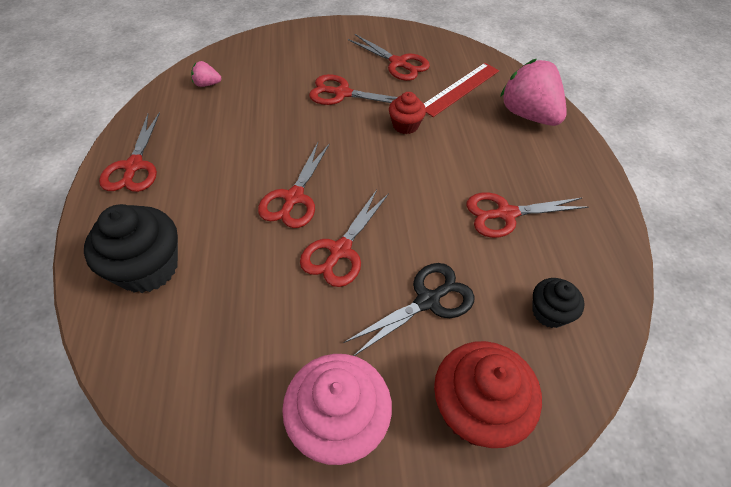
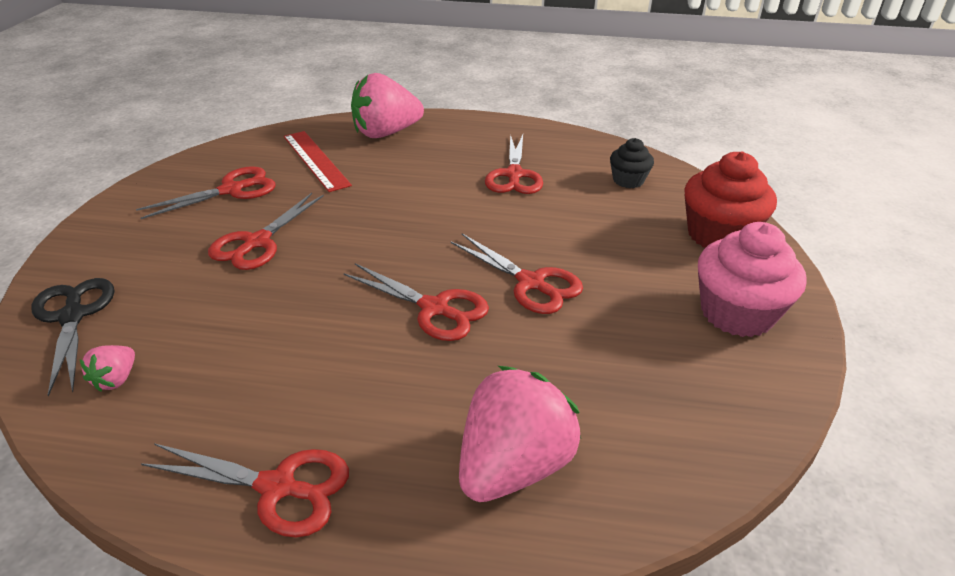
camera: 75 degrees left, 15 degrees down
(148, 268) = (513, 466): black cupcake -> pink strawberry
(405, 125) = (353, 206): red cupcake -> none
(427, 301) = (607, 238): black scissors -> black scissors (73, 316)

